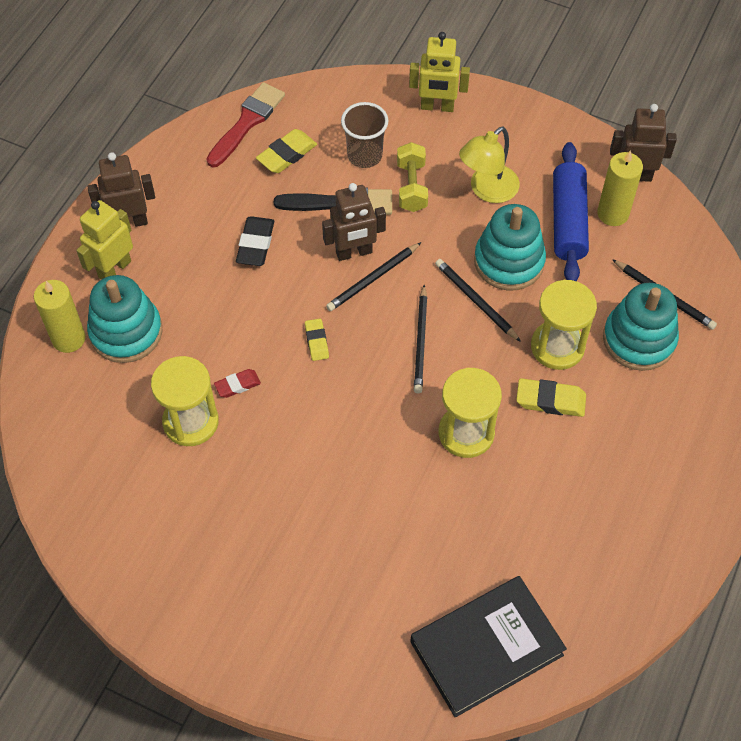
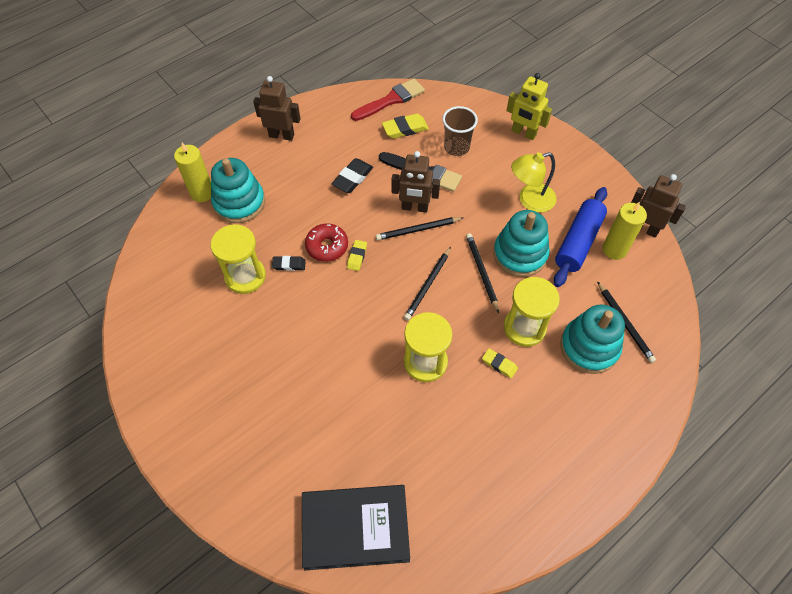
camera: 25 degrees right, 0 degrees up
(114, 269) = (255, 160): yellow robot -> none
(237, 385) = (289, 265): red eraser -> black eraser
(272, 343) = (327, 246): none -> red donut
(411, 187) = (478, 179): yellow dumbbell -> none
(550, 400) = (499, 364): yellow eraser -> yellow eraser, size x0.64

